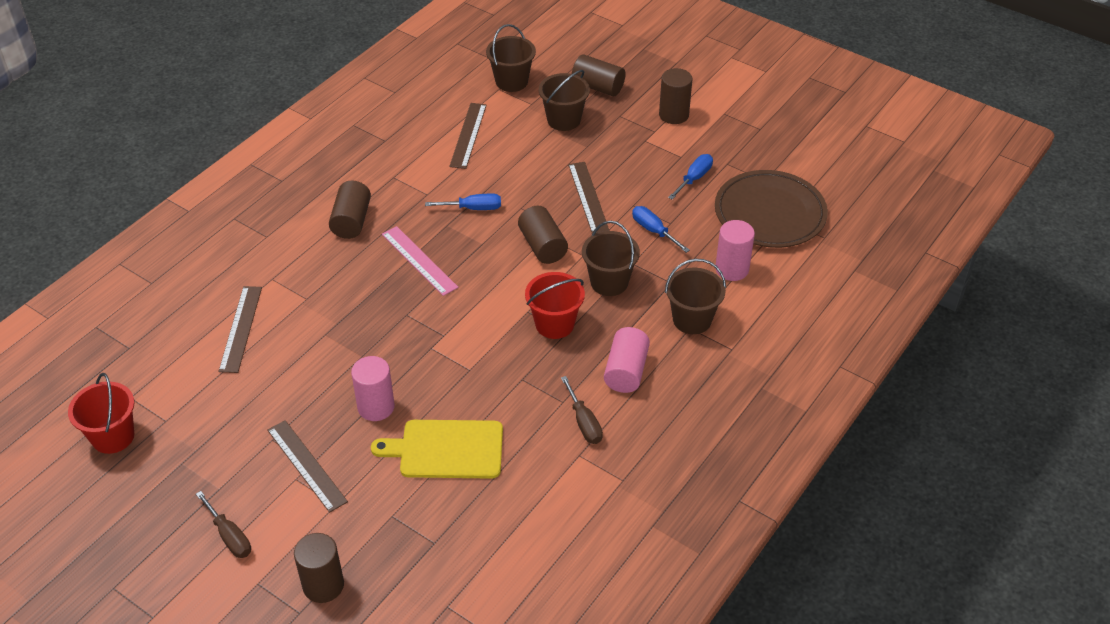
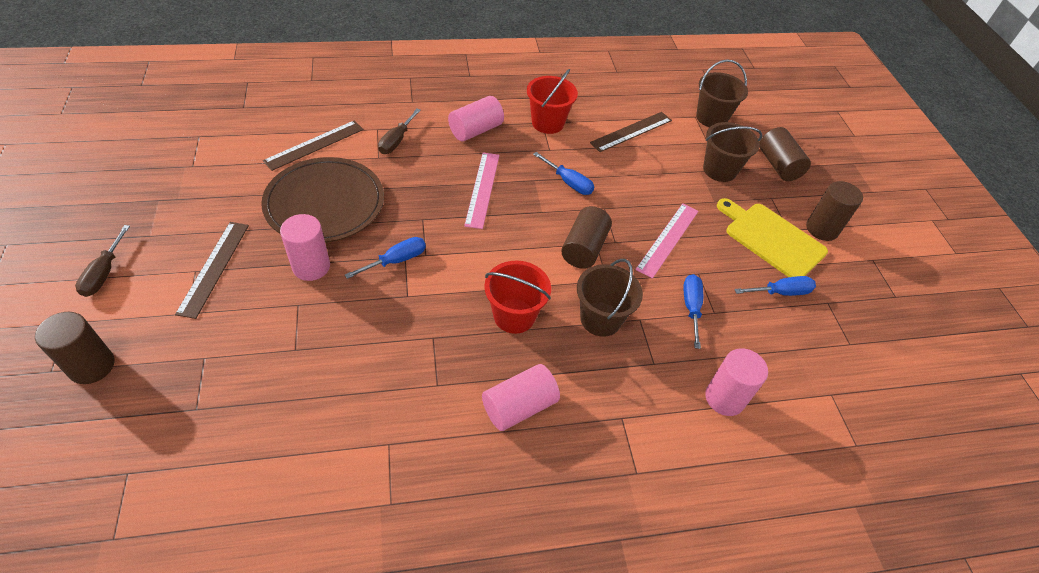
camera: 40 degrees right, 5 degrees up
(113, 436) = (154, 151): red bucket -> red bucket (547, 123)
(351, 221) = (476, 130): brown cylinder -> pink cylinder
(429, 355) = (396, 260): none -> blue screwdriver
(447, 449) = (307, 343): yellow cutting board -> yellow cutting board (771, 239)
(584, 422) = (429, 419): brown screwdriver -> brown screwdriver (396, 141)
(588, 197) = (668, 239): brown ruler -> pink ruler
(692, 320) = (632, 412): brown bucket -> none
(770, 213) = (822, 377): brown plate -> brown plate (325, 203)

